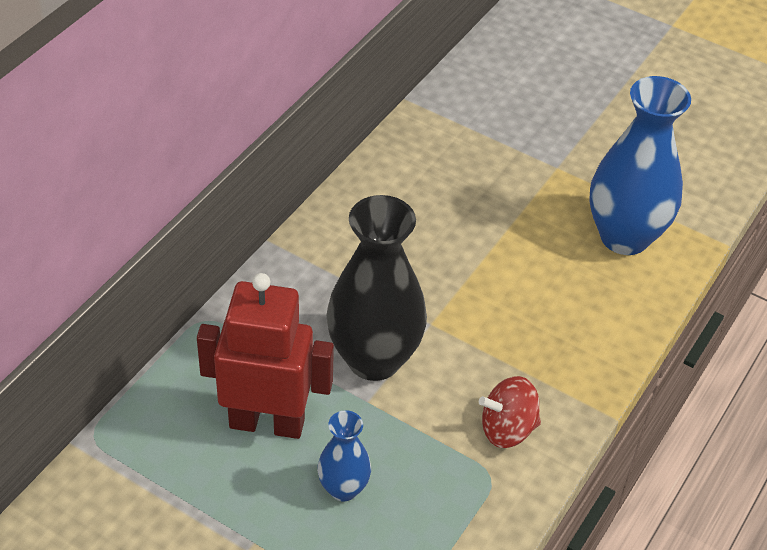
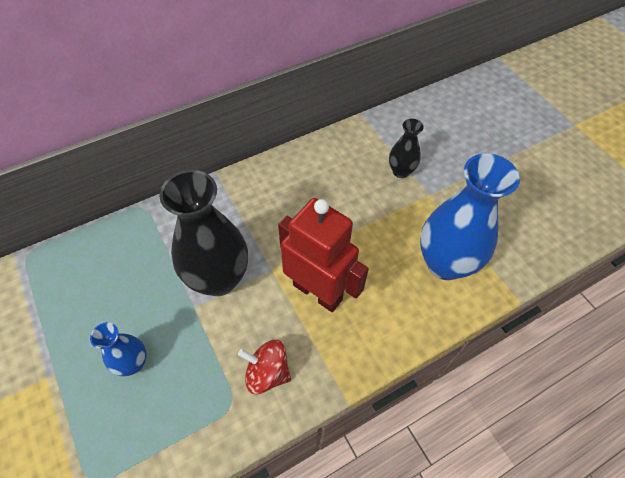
camera: 30 degrees right, 10 degrees up
(267, 422) = (124, 292): red robot -> red robot (318, 292)
(505, 153) = (401, 171): none -> black vase

